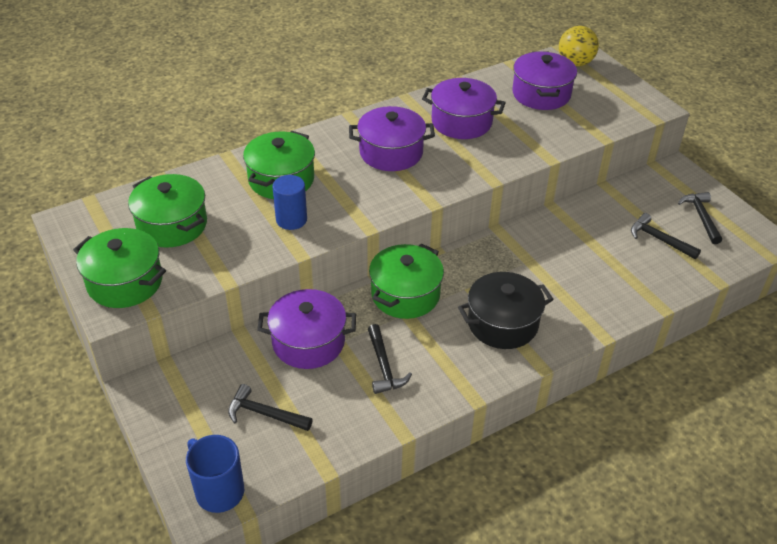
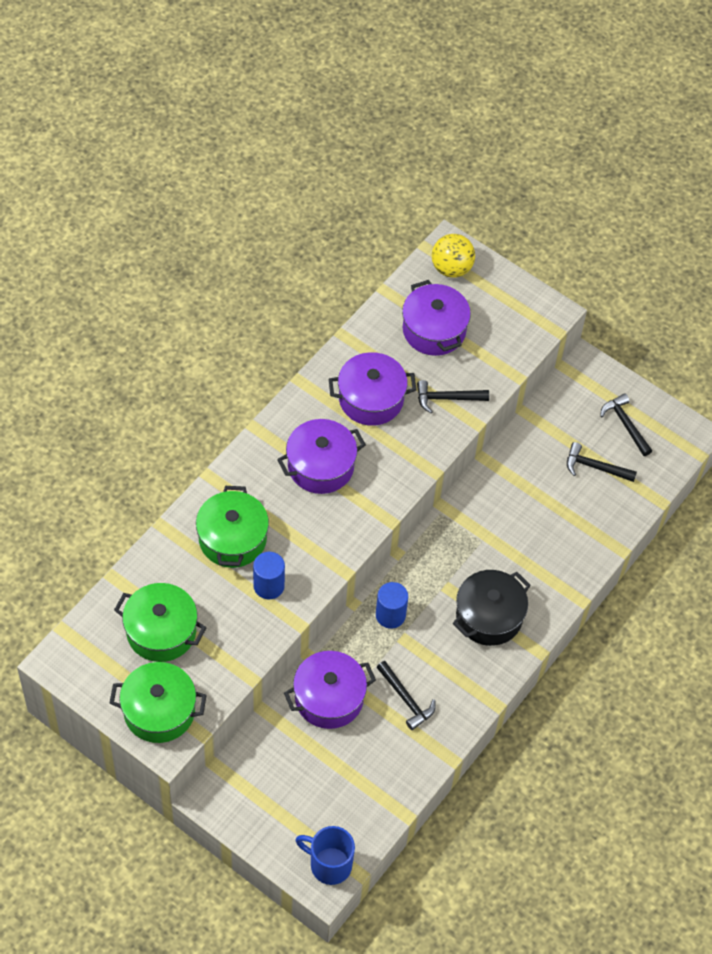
camera: 25 degrees left, 15 degrees up
(264, 414) = (328, 783): black hammer -> black hammer (447, 398)
(405, 294) = (390, 615): green pot -> blue cylinder

